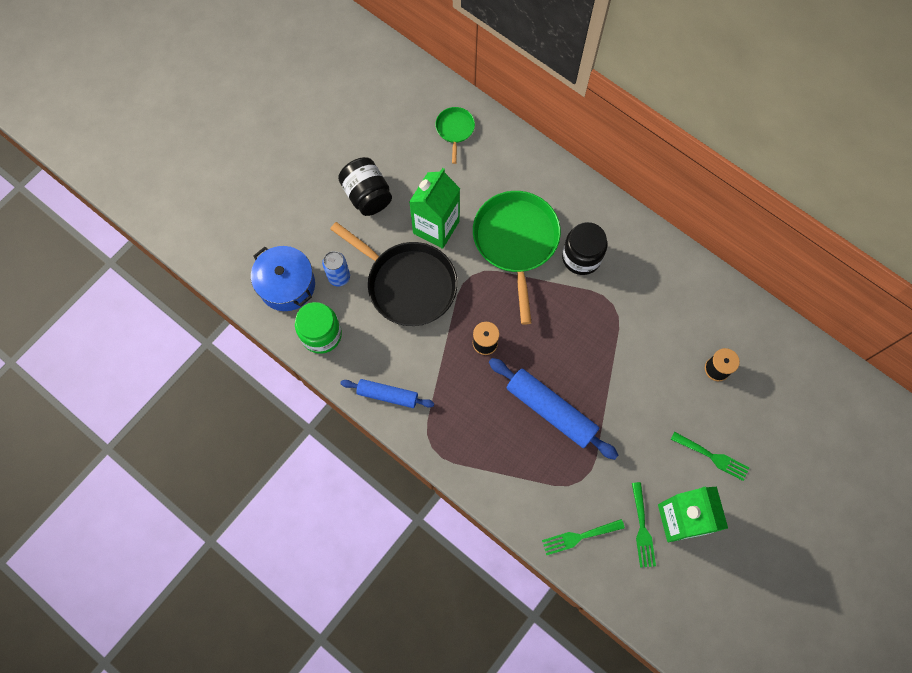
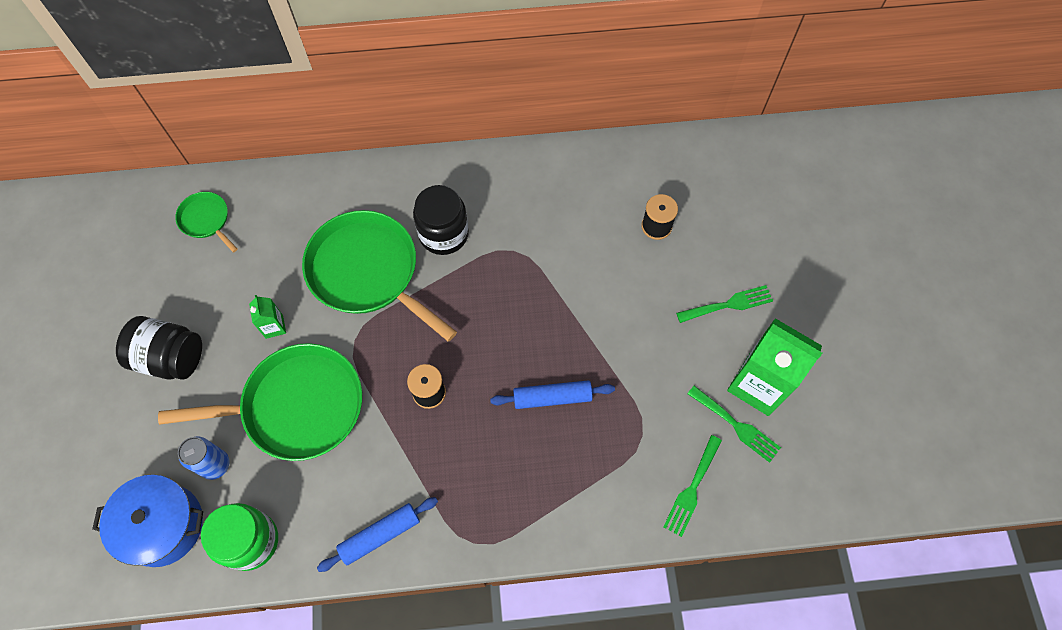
camera: 45 degrees left, 5 degrees down
(408, 284) = (297, 406): black pan -> green pan
(436, 227) = (274, 327): green carton -> green carton, size x0.45
(551, 410) = (552, 397): blue rolling pin -> blue rolling pin, size x0.62

